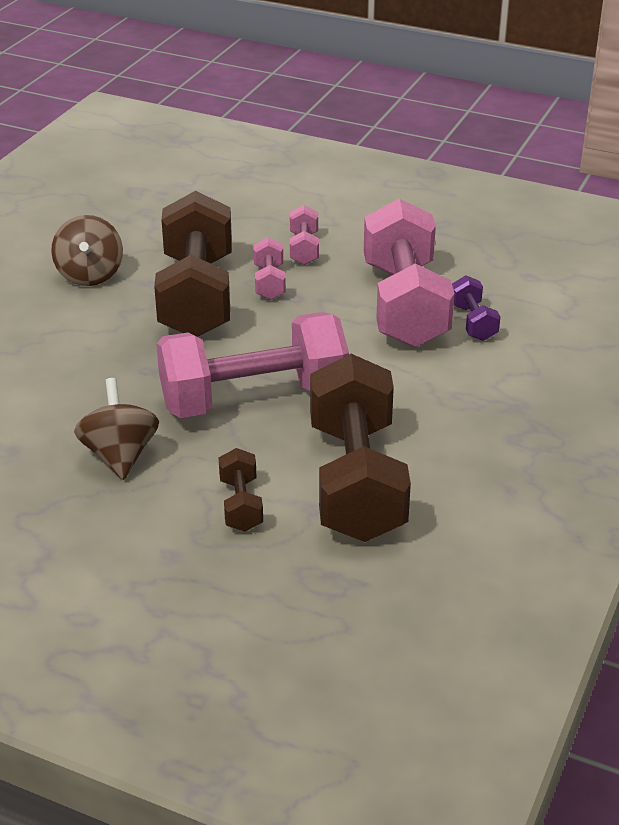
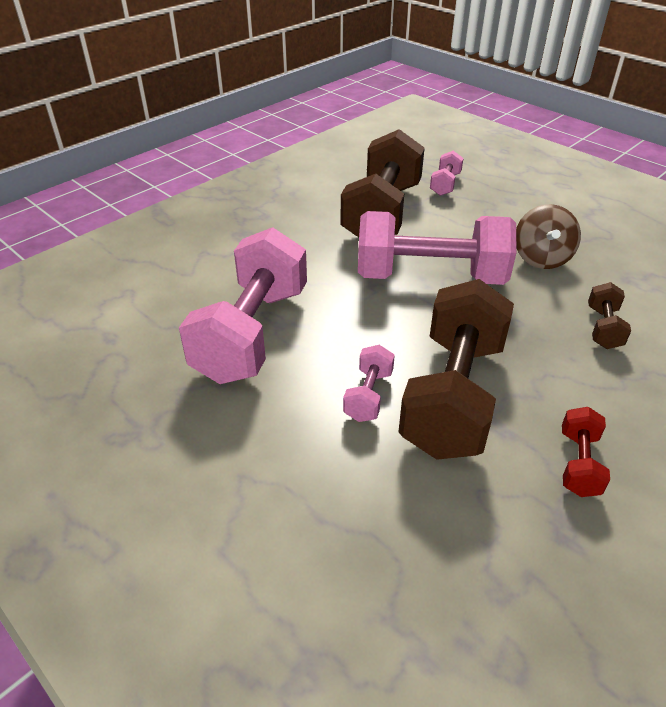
camera: 160 degrees left, 5 degrees up
(90, 275) = (578, 463): brown spinning top -> red dumbbell
(241, 505) = (461, 215): brown dumbbell -> brown dumbbell (603, 328)
(304, 248) = (305, 439): pink dumbbell -> pink dumbbell (445, 184)
(473, 322) = (209, 302): purple dumbbell -> none

